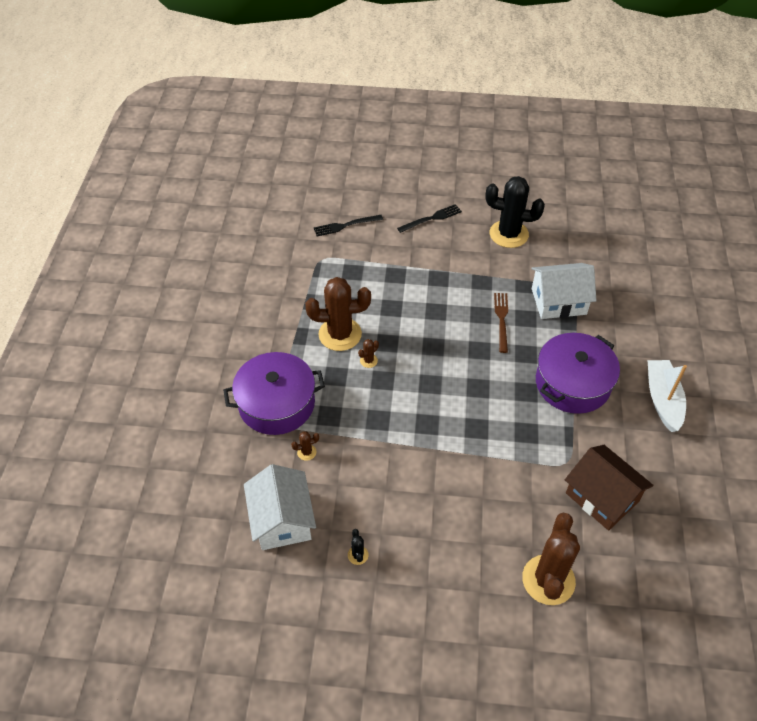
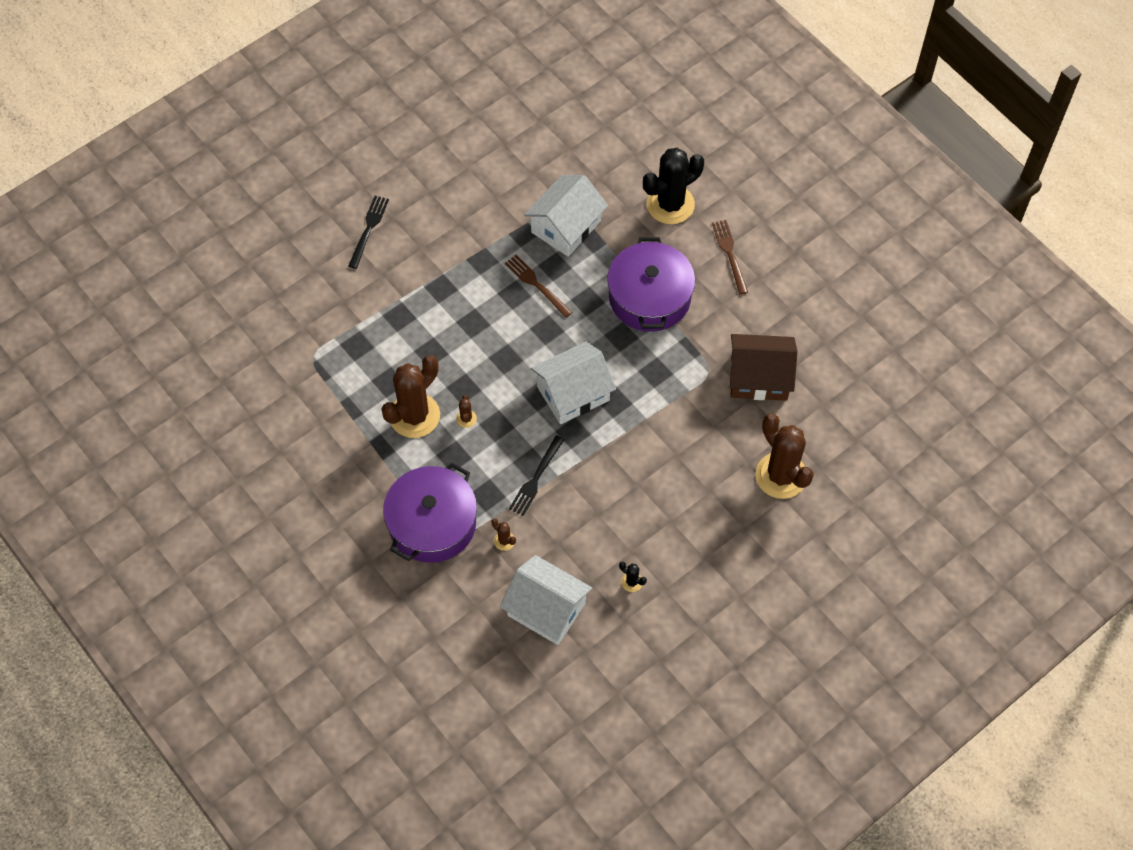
camera: 45 degrees left, 10 degrees up
(306, 452) = (504, 541): brown cactus -> brown cactus turned 75 degrees counterclockwise
(345, 226) = (295, 303): black fork -> black fork (536, 479)
(454, 400) = (573, 393): none -> white house
(508, 234) = (456, 190): black cactus -> black cactus (670, 204)
(662, 399) = (729, 253): white boat -> brown fork

